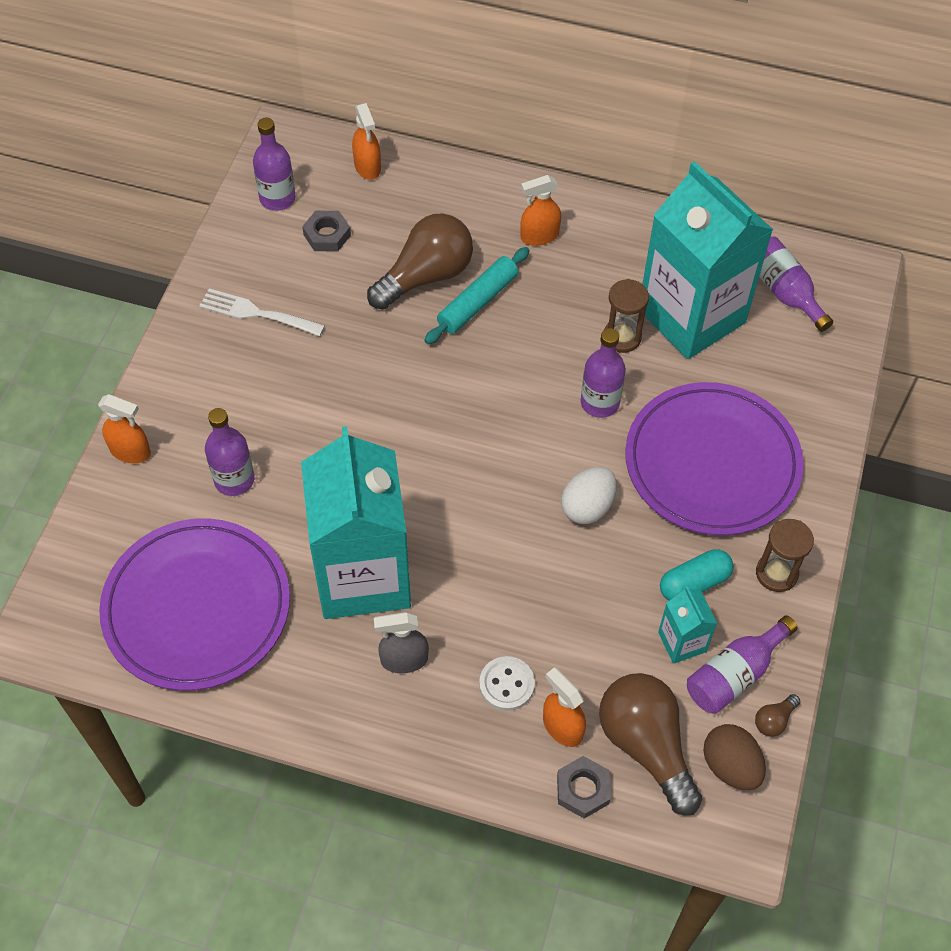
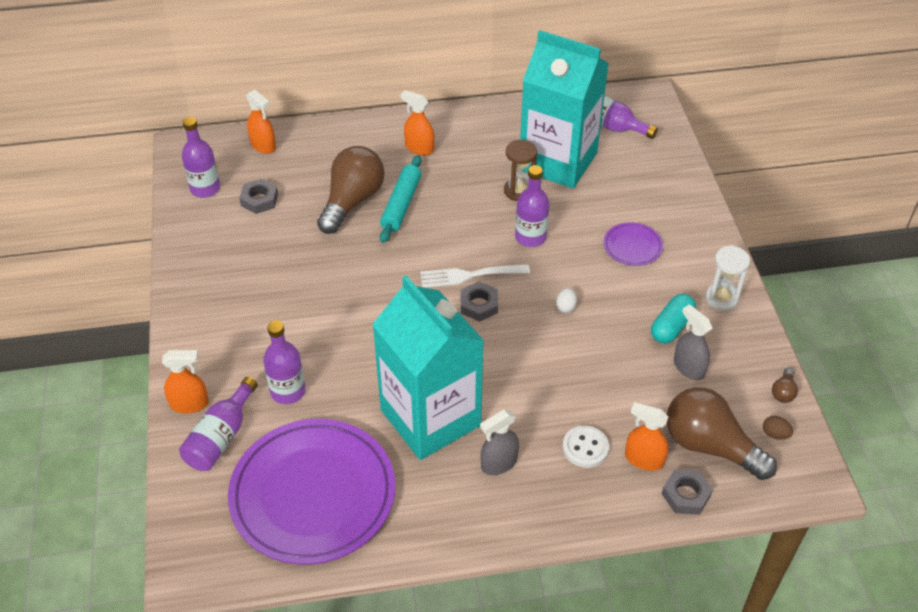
camera: 25 degrees left, 10 degrees down
(256, 313) = (235, 270): white fork -> white fork (469, 275)
(491, 463) = (479, 305): none -> grey nut
(539, 236) = (419, 148): orange spray bottle -> orange spray bottle turned 75 degrees clockwise
(587, 507) = (566, 307): white egg -> white egg, size x0.53
(682, 642) = (688, 367): turquoise carton -> grey spray bottle
(712, 463) = (632, 246): purple plate -> purple plate, size x0.43
(730, 766) = (775, 434): brown egg -> brown egg, size x0.53
(734, 674) = (737, 374): purple bottle -> purple bottle (221, 437)
(776, 573) = (721, 298): brown hourglass -> white hourglass

